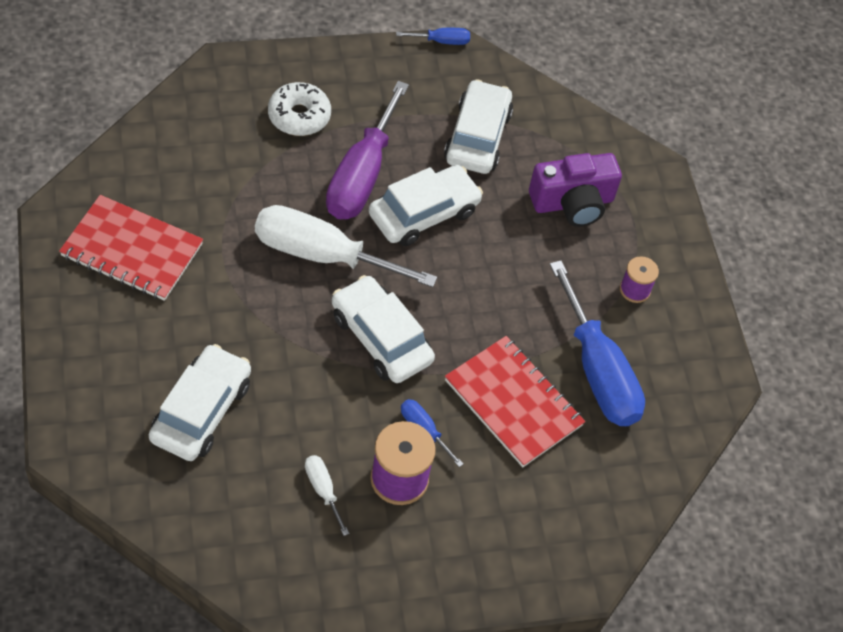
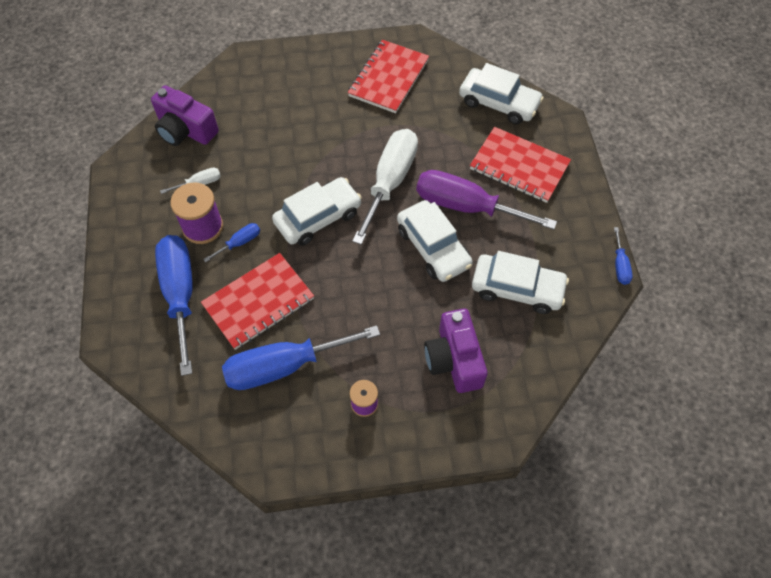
camera: 100 degrees right, 5 degrees up
(201, 411) = (264, 118): white car -> white car (499, 103)
(218, 519) = (185, 130): none -> purple camera
(299, 116) = (519, 166): white donut -> red notebook
(508, 497) = (180, 294): none -> blue screwdriver

